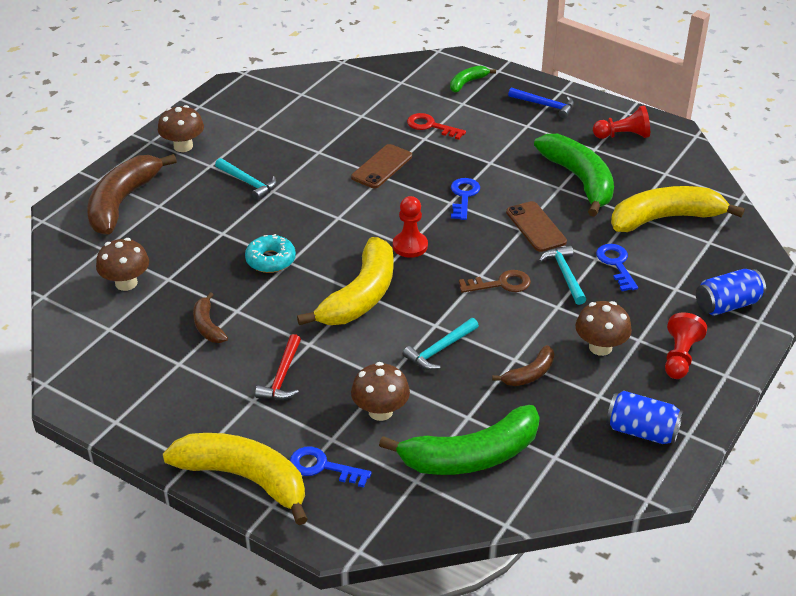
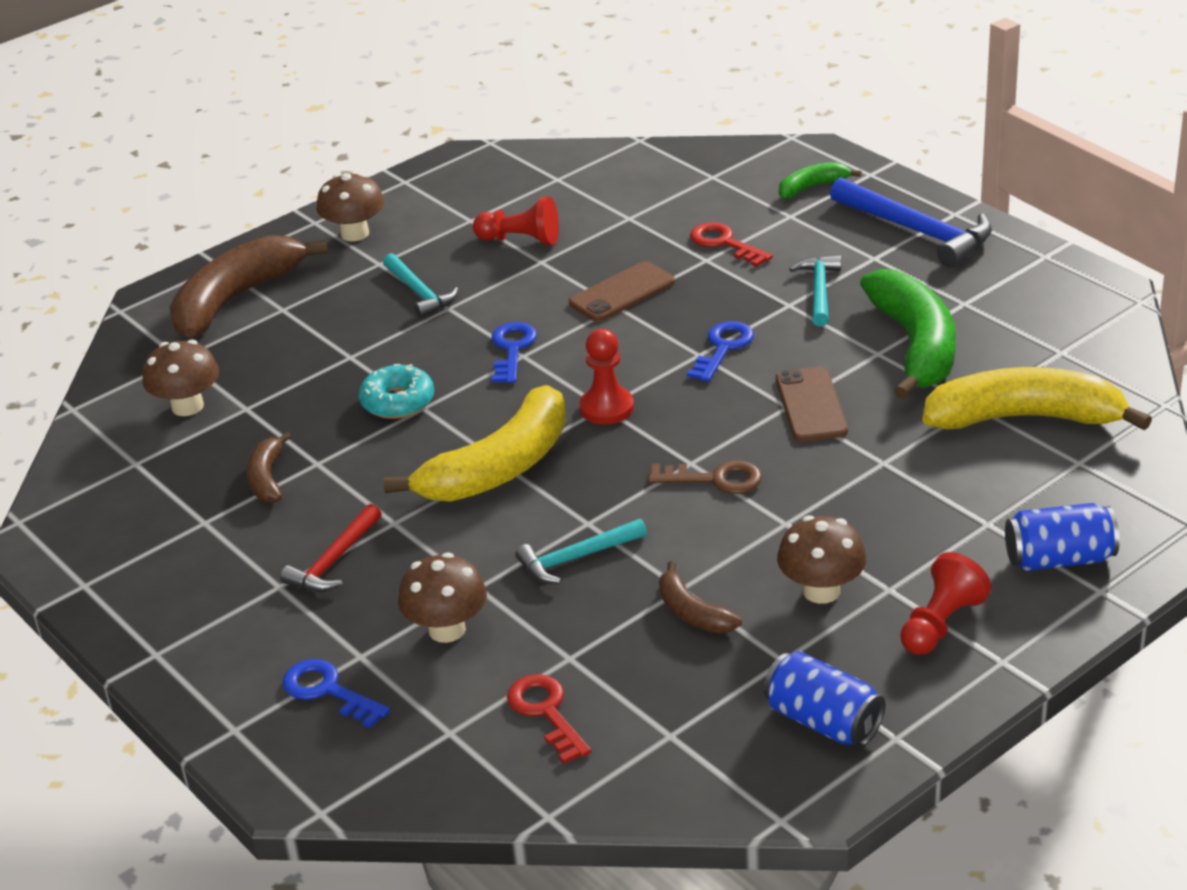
camera: 20 degrees right, 5 degrees down
(244, 478) = (214, 688): yellow banana -> none
(471, 456) = (546, 712): green banana -> red key
(529, 374) = (692, 612): brown banana -> brown banana turned 75 degrees clockwise
(545, 105) = (917, 231): blue hammer -> blue hammer, size x1.65
(565, 275) = (820, 479): turquoise hammer -> turquoise hammer (819, 291)
(616, 264) = (909, 475): blue key -> blue key (512, 349)
(623, 136) = (1019, 288): red pawn -> red pawn (520, 240)

